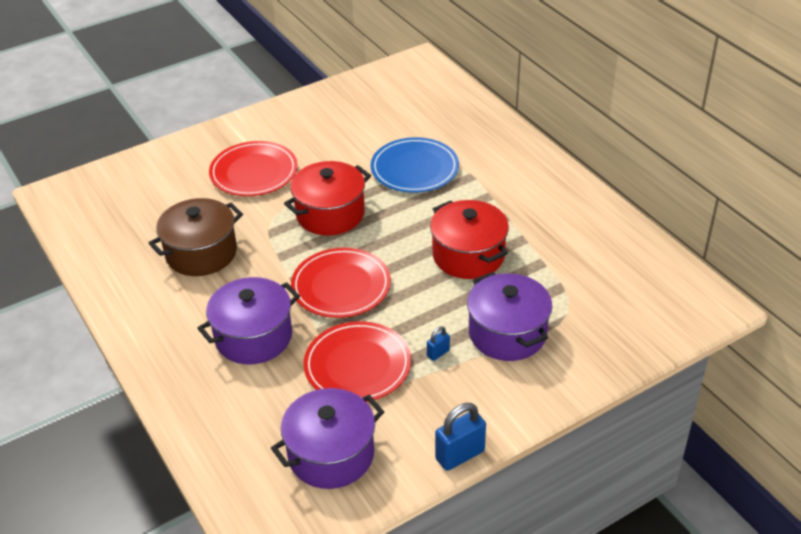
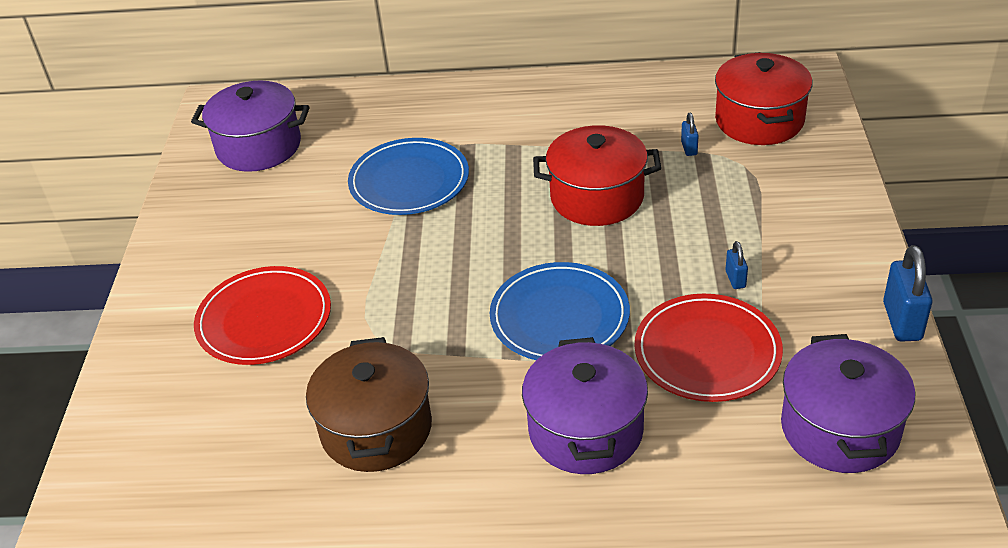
camera: 55 degrees left, 0 degrees up
(330, 214) = (419, 279): red pot -> red pot (759, 120)
(341, 286) = (559, 317): red plate -> blue plate
(507, 333) = (742, 217): purple pot -> purple pot (259, 147)
(561, 278) = (689, 148): none -> blue padlock

